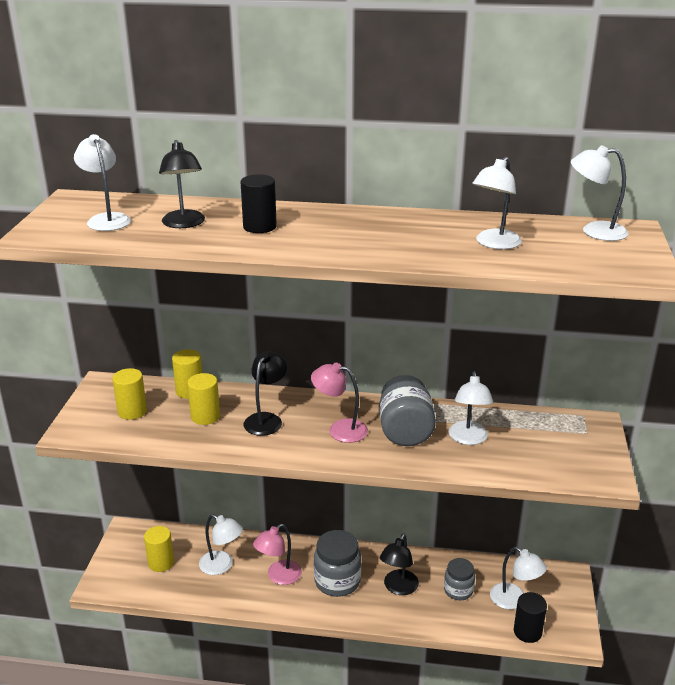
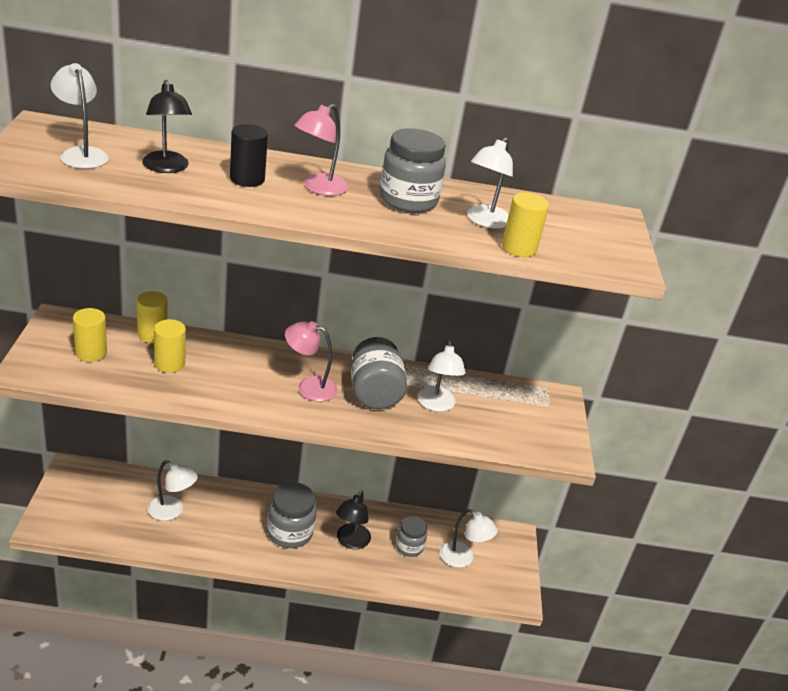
camera: 10 degrees left, 5 degrees up
(161, 563) = (107, 505): yellow cylinder -> yellow cylinder (519, 248)
(266, 419) = (233, 371): black lamp -> none
(279, 577) = (230, 525): pink lamp -> pink lamp (319, 188)
(417, 232) = (408, 200): none -> grey jar
(527, 632) = (473, 590): black cylinder -> none
(594, 231) = (581, 215): white lamp -> none

